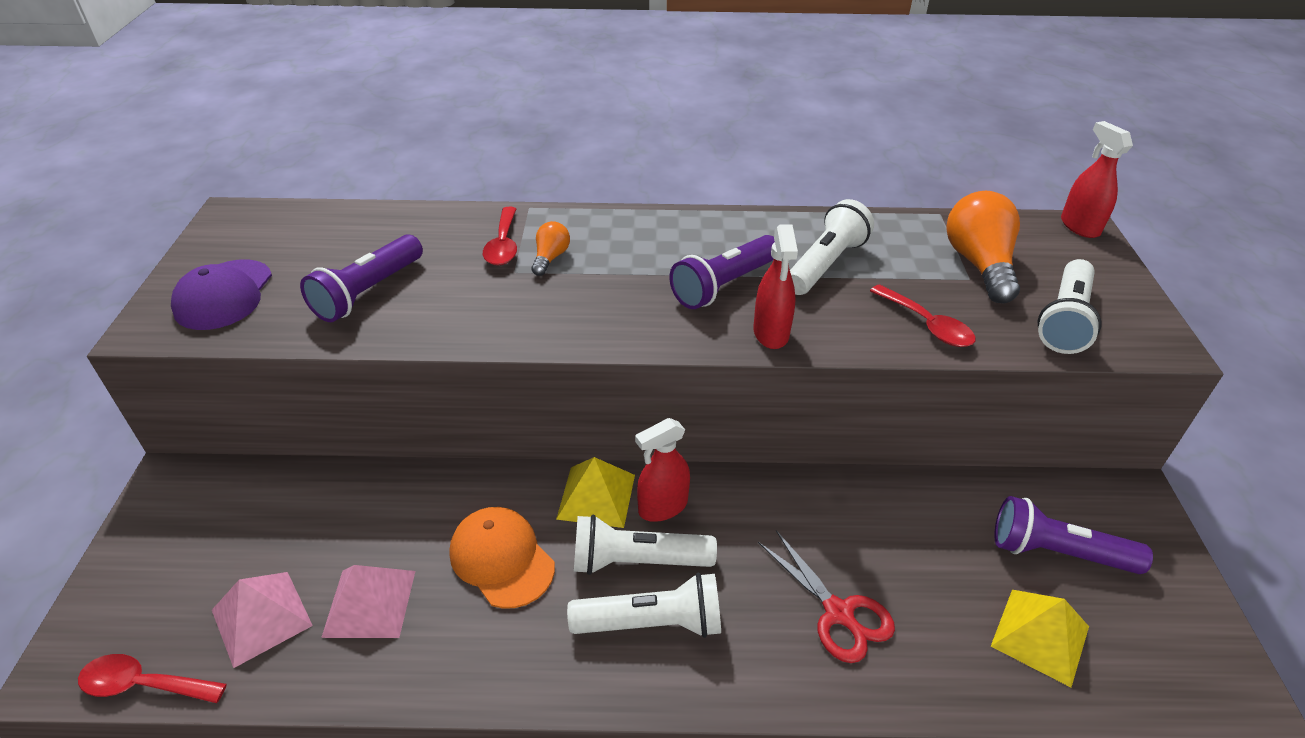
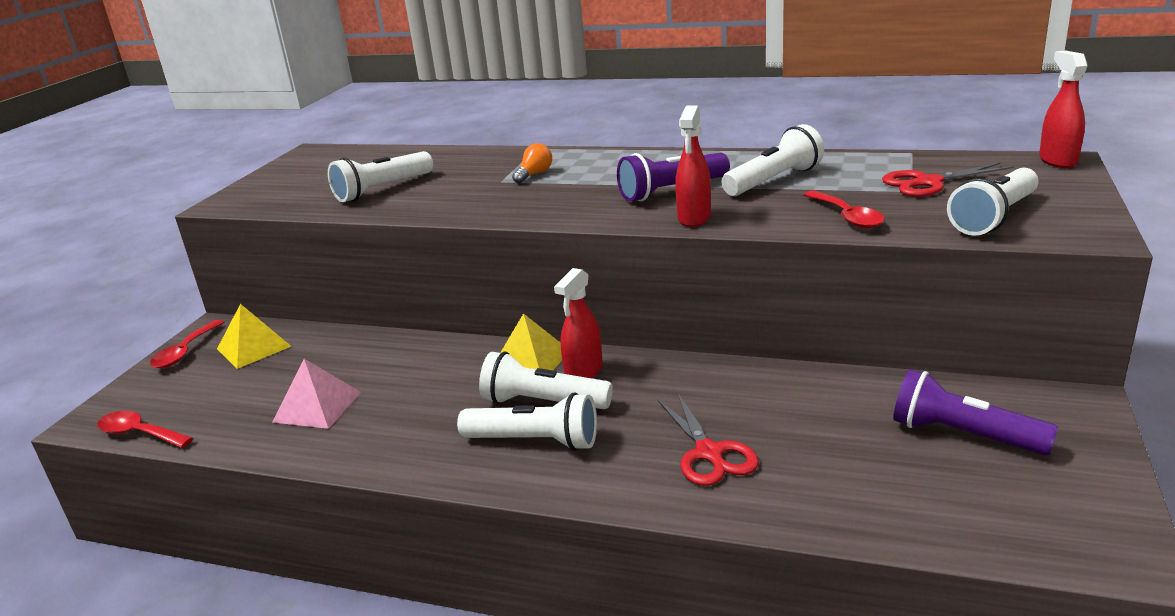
camera: 20 degrees right, 15 degrees down
(224, 295) = (281, 189): purple cap -> none
(261, 617) = (236, 407): pink pyramid -> none
(368, 292) = (382, 190): purple flashlight -> white flashlight
(501, 559) = (431, 391): orange cap -> none
(503, 245) = (501, 167): red spoon -> red spoon (185, 352)
(662, 507) = (584, 372): red spray bottle -> red spray bottle turned 45 degrees counterclockwise
(979, 264) = (928, 183): orange light bulb -> red scissors
(1040, 636) = (910, 491): yellow pyramid -> yellow pyramid (254, 347)

